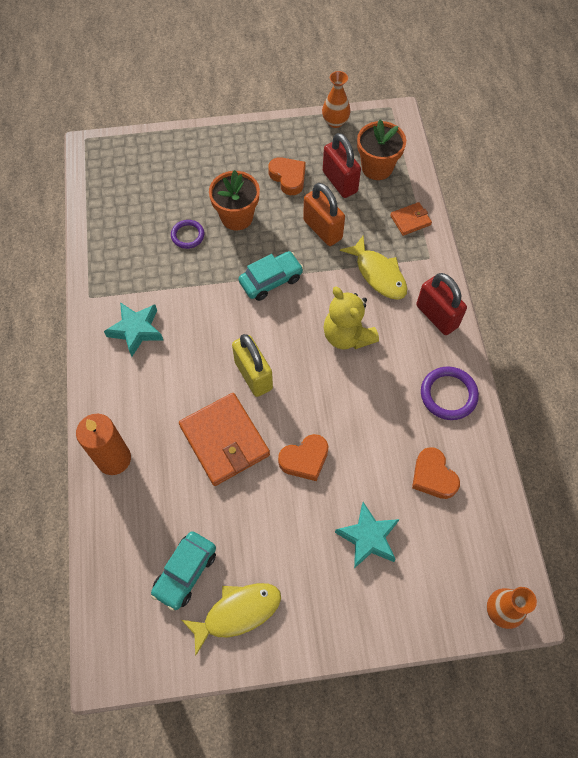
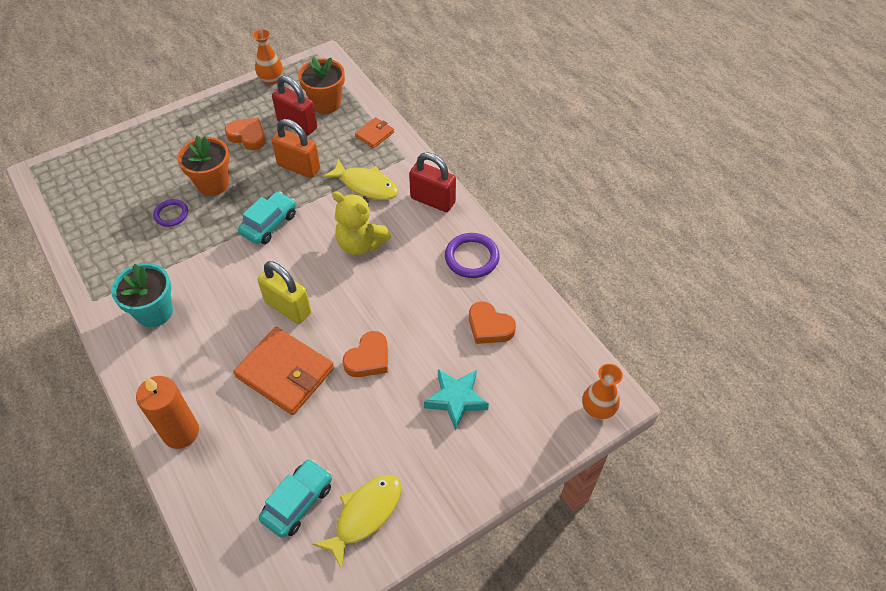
camera: 25 degrees left, 10 degrees down
(136, 330) = (154, 312): turquoise star -> turquoise flower pot
(185, 572) = (298, 502): turquoise car -> turquoise car turned 150 degrees counterclockwise

